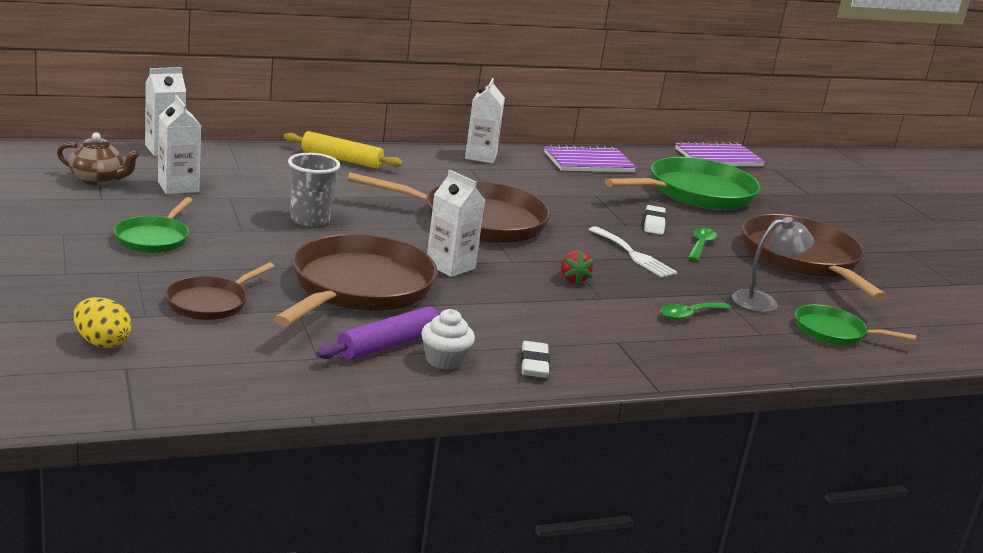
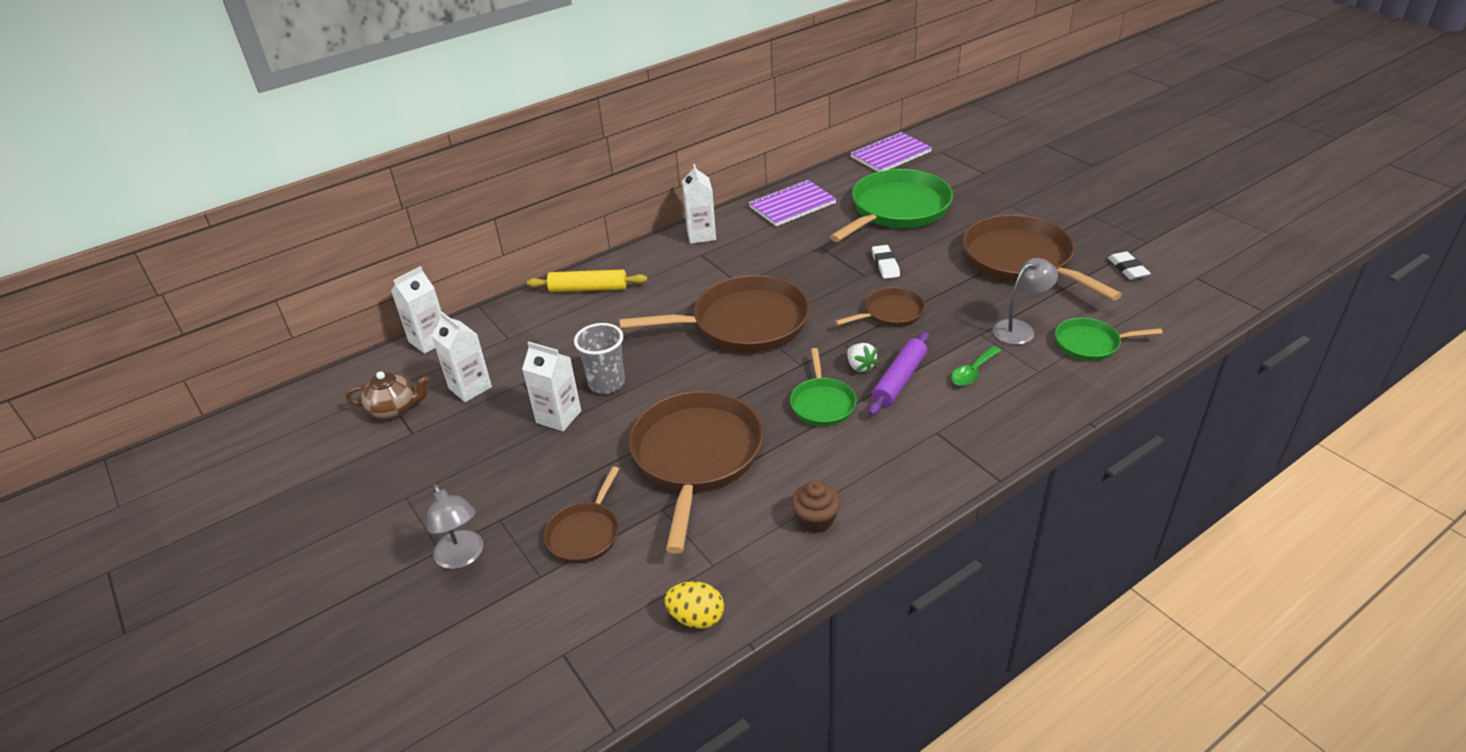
camera: 10 degrees left, 15 degrees up
(83, 283) = (462, 557): none -> grey lamp
(102, 342) = (523, 630): yellow egg -> yellow egg (696, 618)
(154, 238) = (489, 468): green pan -> green pan (822, 403)
(389, 345) = (761, 521): purple rolling pin -> purple rolling pin (899, 380)
(444, 360) = (815, 520): white cupcake -> brown cupcake
(450, 266) = (755, 394): white carton -> white carton (558, 417)
(534, 364) = (888, 492): white eraser -> white eraser (1127, 269)
(573, 279) = (860, 366): red strawberry -> white strawberry
(634, 255) = (891, 313): white fork -> brown pan
(701, 245) = (936, 277): green spoon -> none

